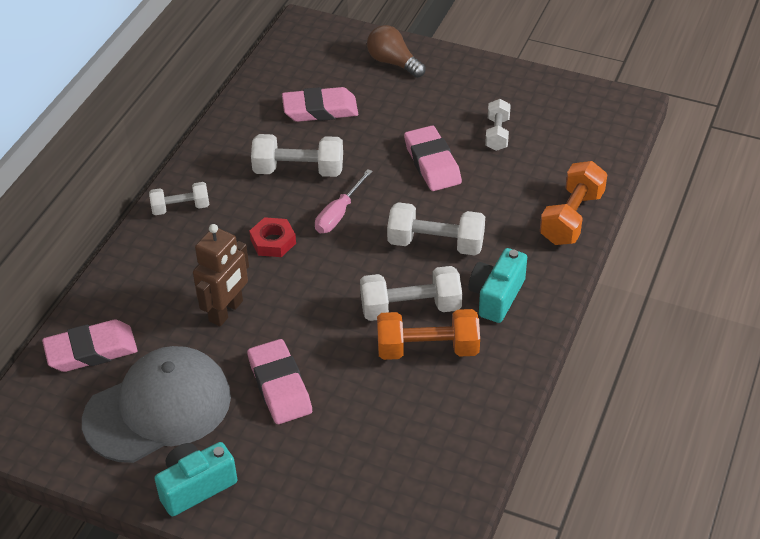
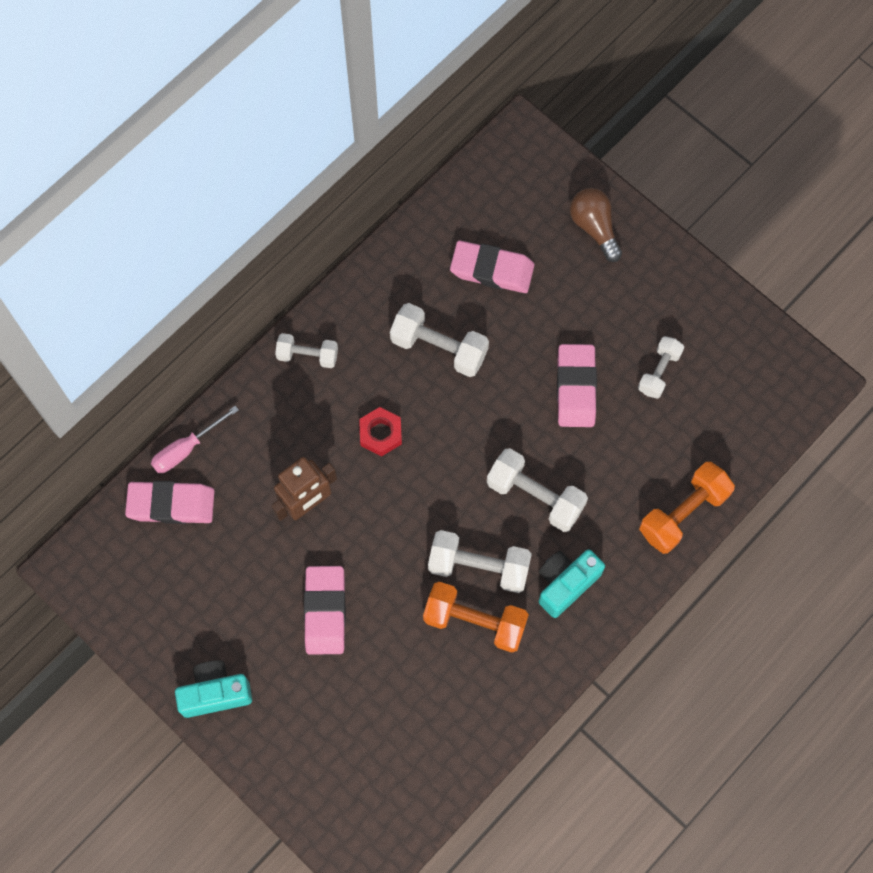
camera: 20 degrees right, 25 degrees up
(158, 408) = (210, 594): grey cap -> none
(338, 214) = (456, 421): pink screwdriver -> pink screwdriver (186, 449)

